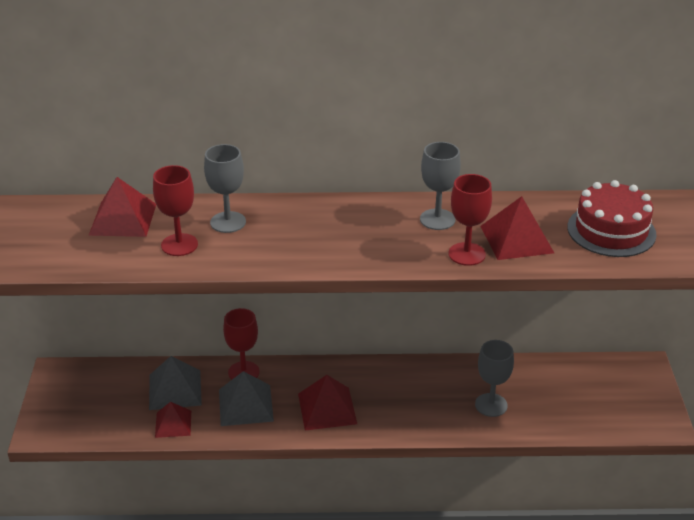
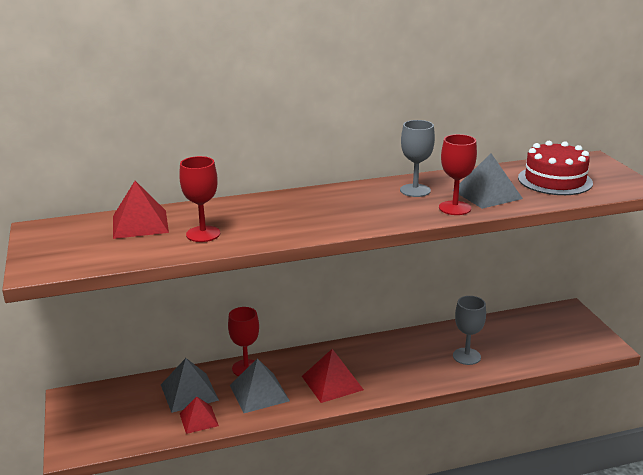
camera: 15 degrees left, 10 degrees down
(228, 222) = (238, 214): grey goblet -> none
(517, 239) = (487, 194): red pyramid -> grey pyramid

